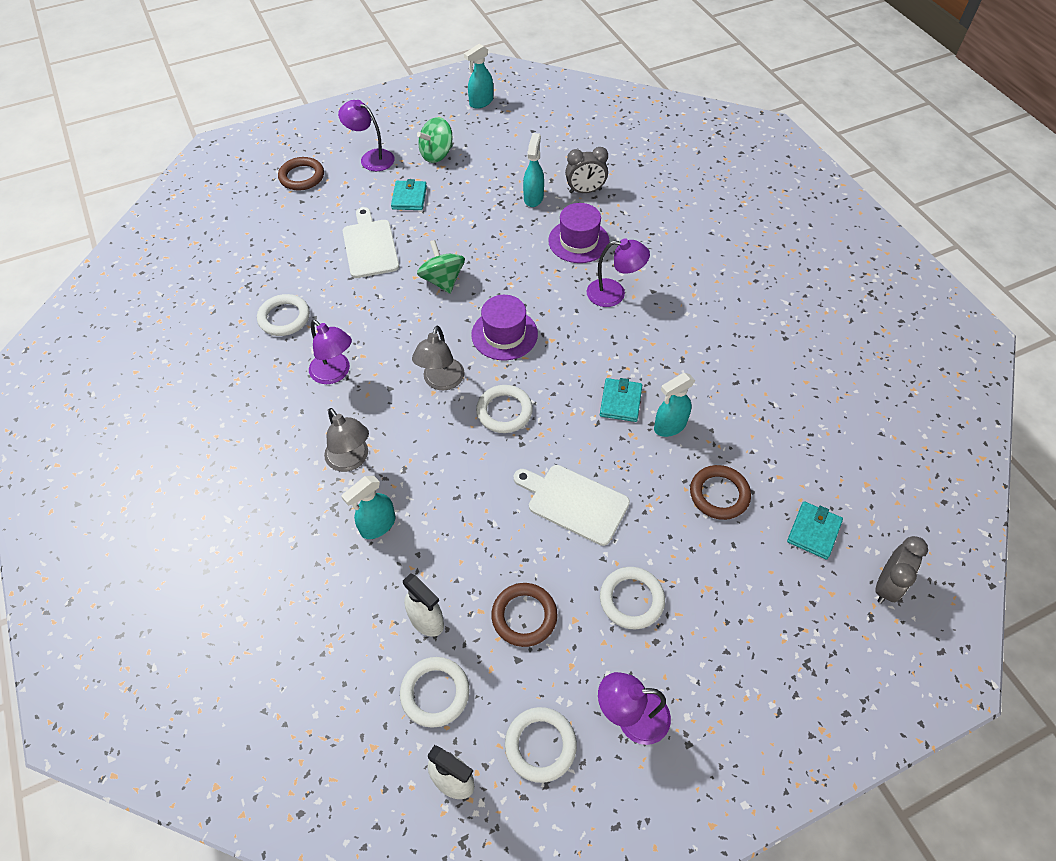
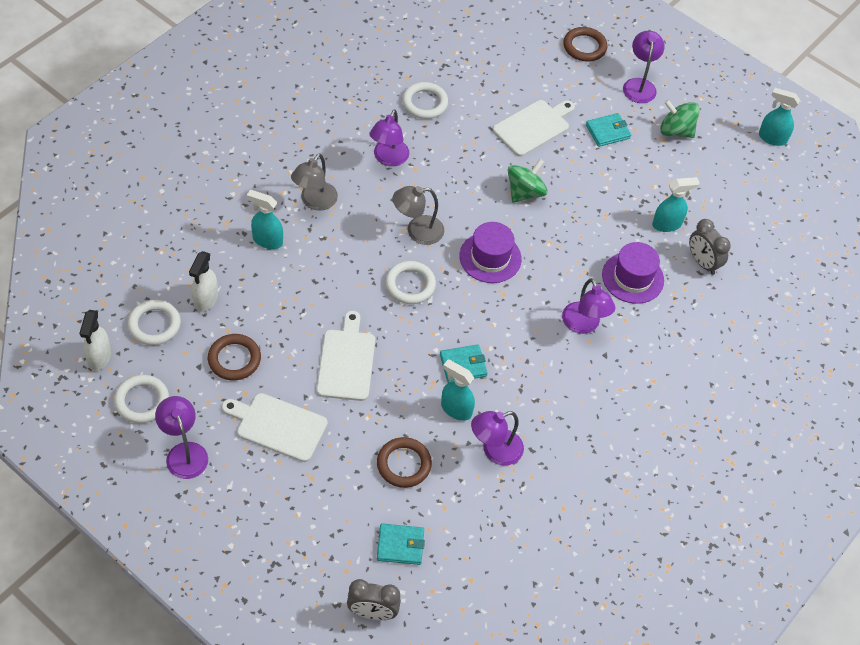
camera: 60 degrees right, 0 degrees up
(631, 599) = (278, 426): white ring -> white cutting board
(728, 411) = (495, 451): none -> purple lamp

